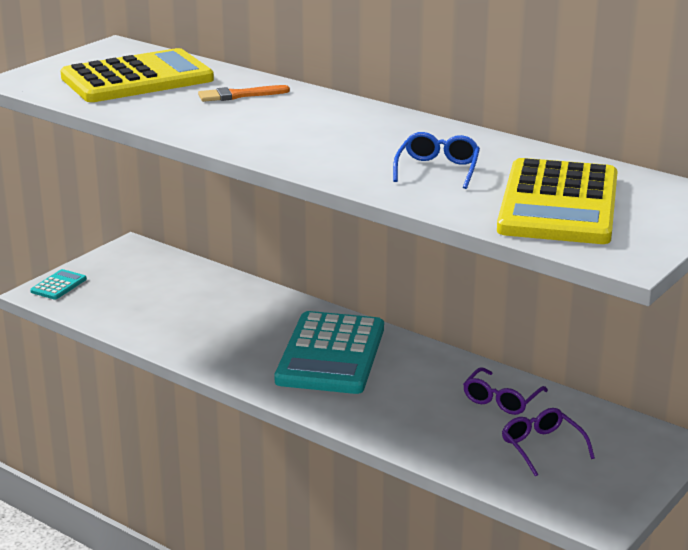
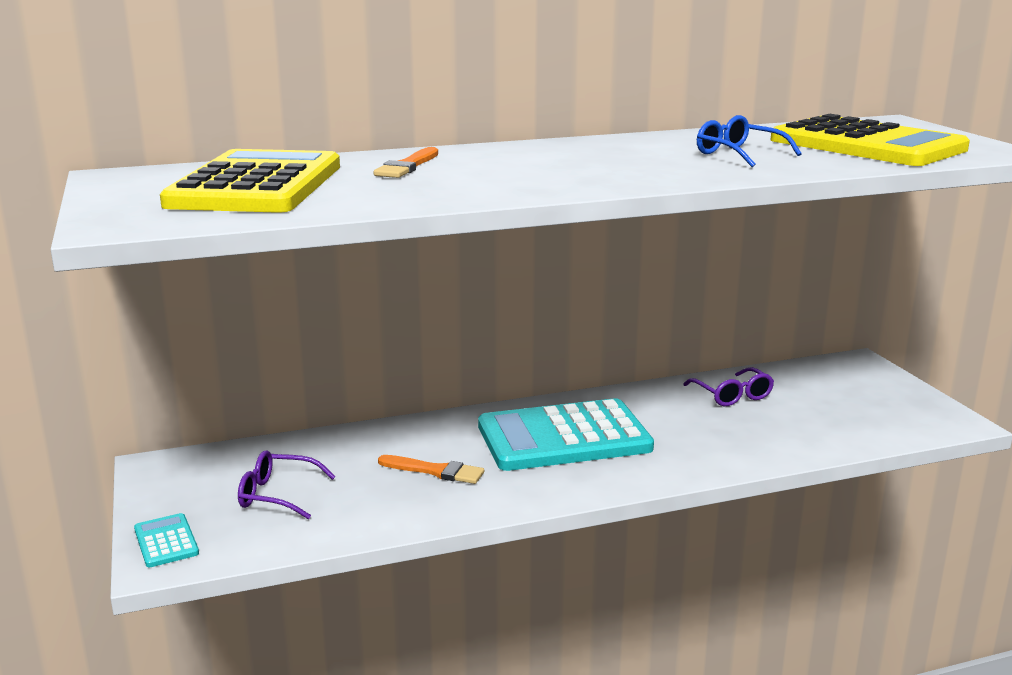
camera: 55 degrees left, 5 degrees down
(226, 328) = (435, 471): none -> orange brush
(331, 354) = (563, 437): turquoise calculator -> turquoise calculator turned 120 degrees clockwise
(542, 447) = (824, 405): purple glasses -> purple glasses (277, 495)

